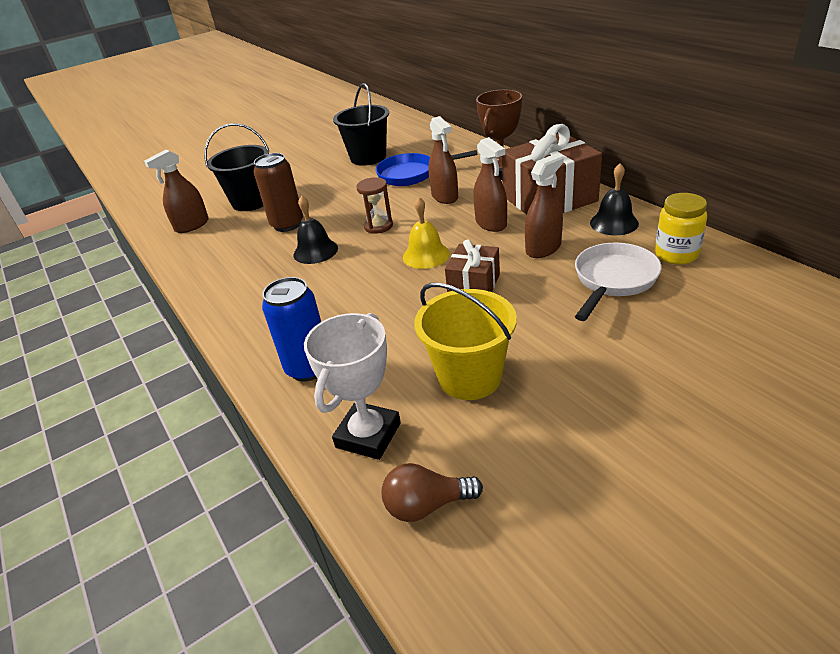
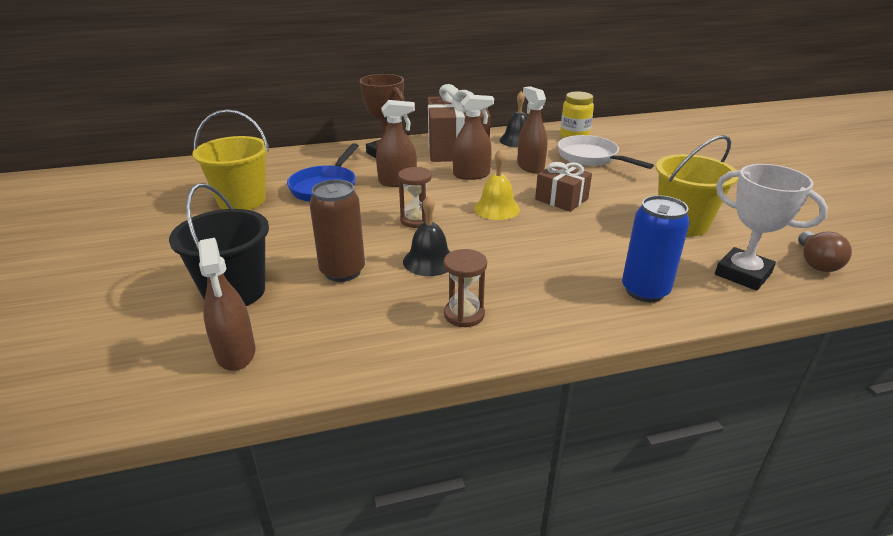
camera: 75 degrees left, 5 degrees down
(247, 286) = (464, 314): none -> brown hourglass
(368, 157) = (242, 200): black bucket -> yellow bucket

